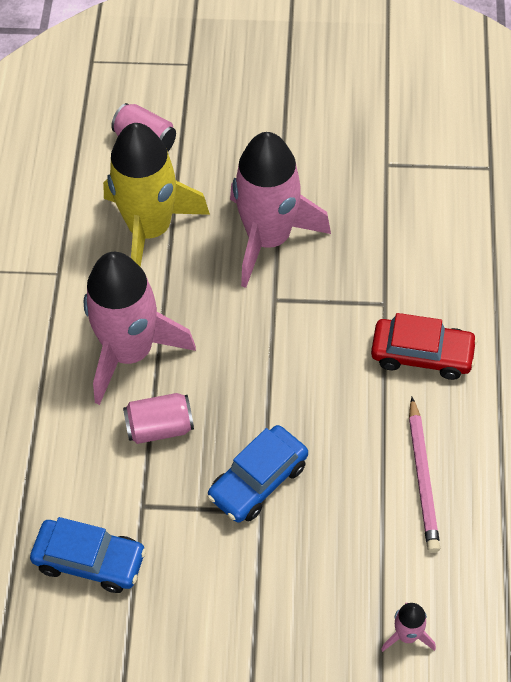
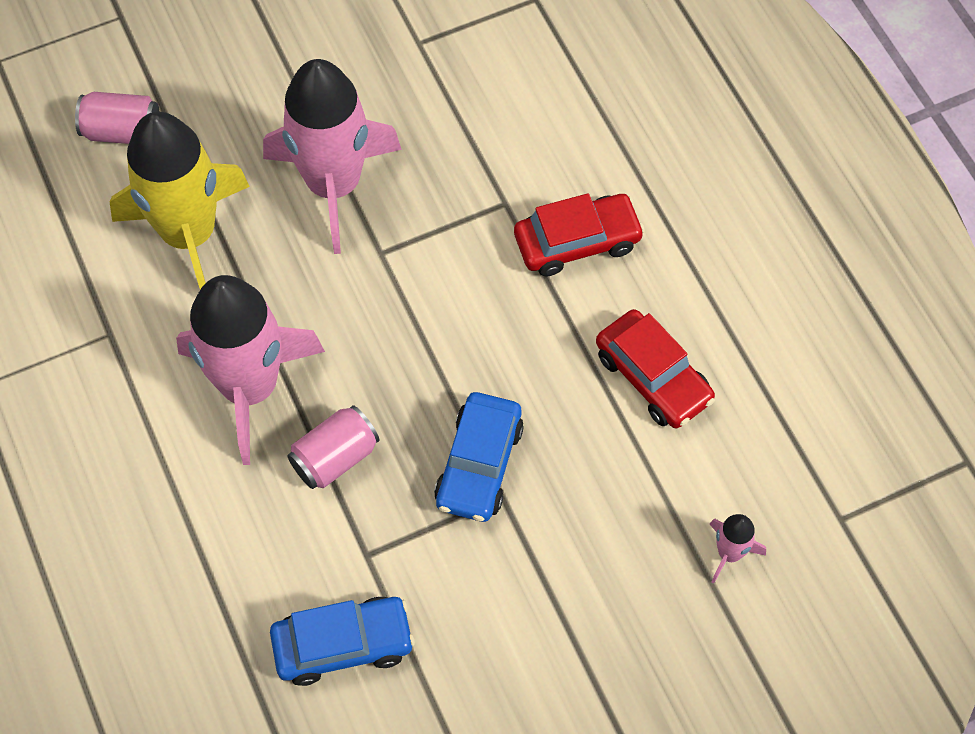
camera: 30 degrees left, 5 degrees up
(423, 478) = (653, 377): pink pencil -> red car

